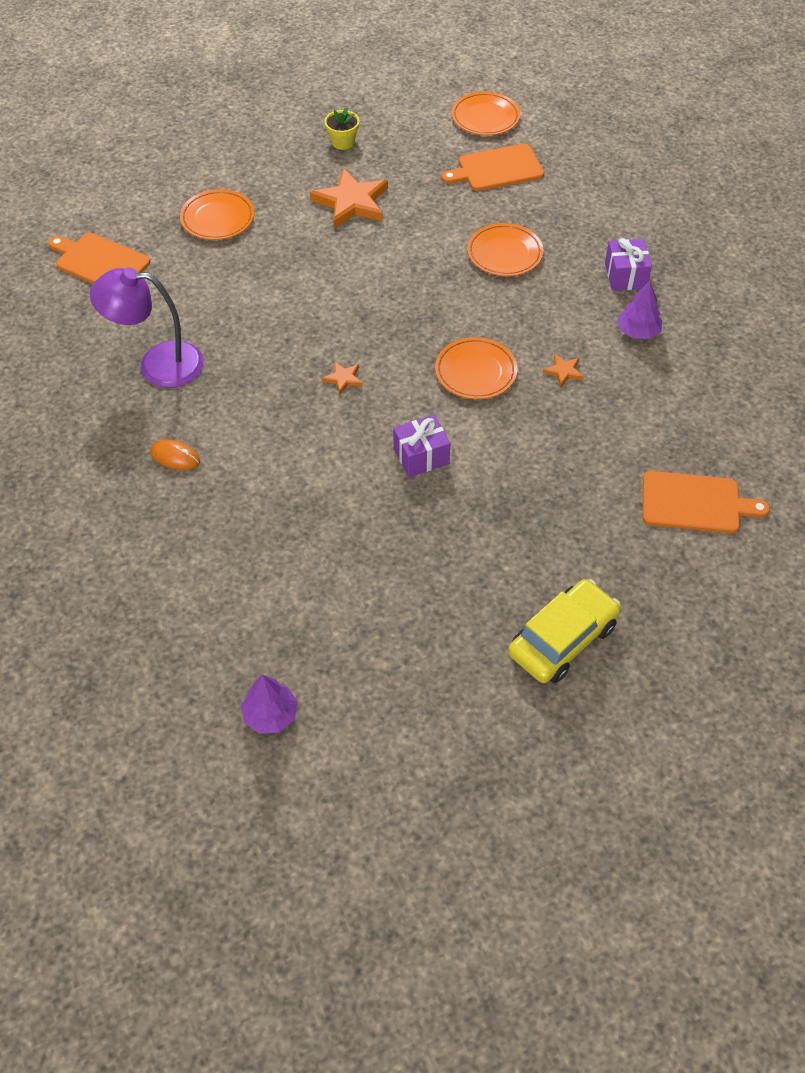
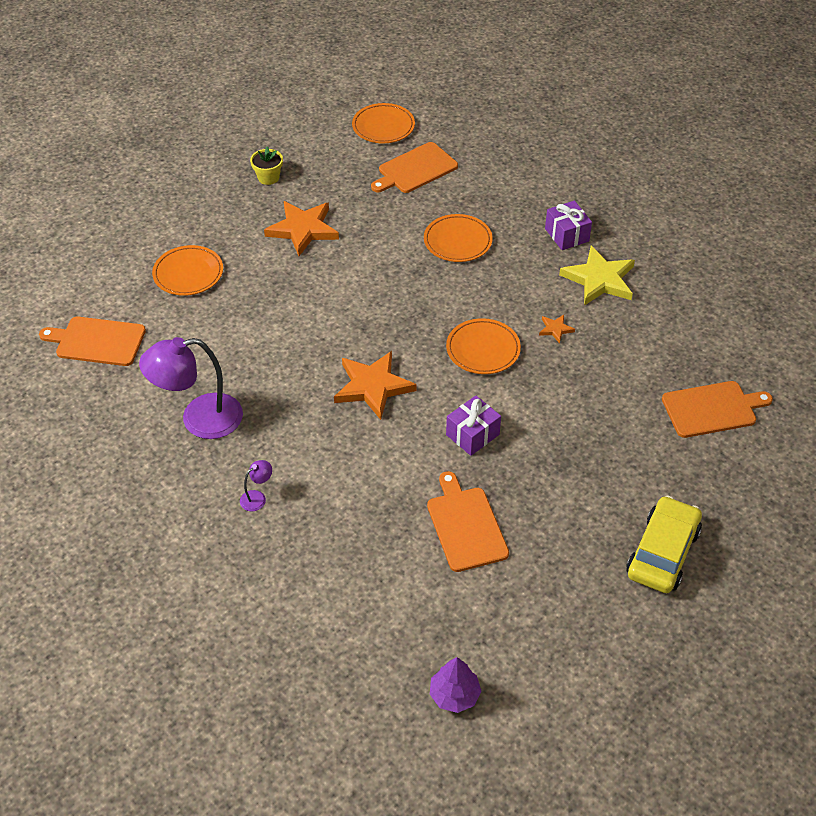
camera: 20 degrees left, 5 degrees down
(175, 457) = (257, 497): orange mouse -> purple lamp
(343, 379) = (373, 386): orange star -> orange star, size x2.19
(367, 547) = (465, 526): none -> orange cutting board
(638, 332) = (599, 279): purple tree -> yellow star

